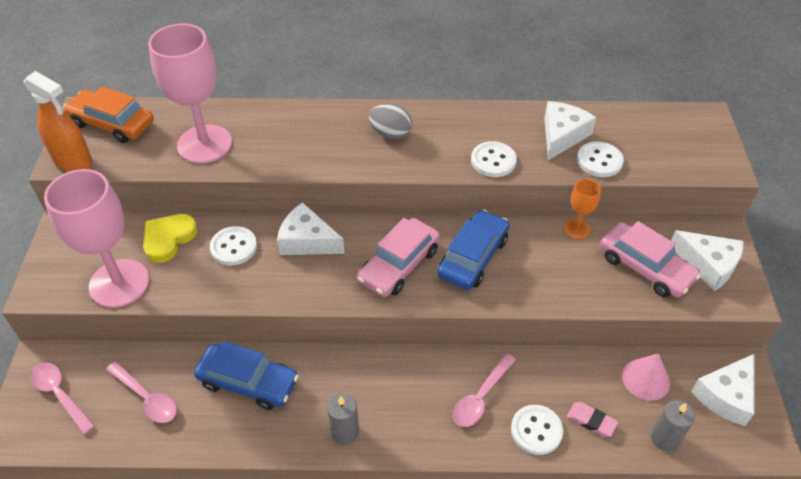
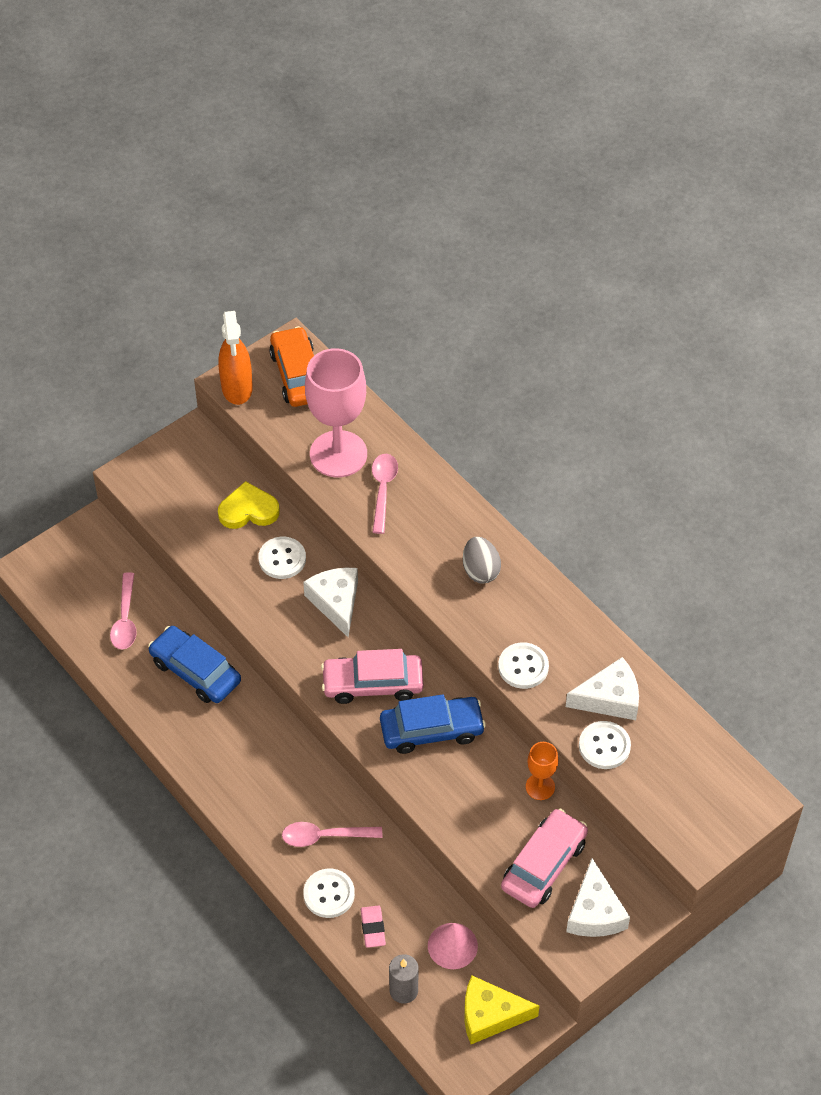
camera: 50 degrees right, 5 degrees up
(60, 394) = (80, 565): pink spoon -> pink spoon (383, 490)
(119, 283) = (180, 517): pink goblet -> none
(248, 382) = (195, 671): blue car -> blue car turned 150 degrees clockwise
(345, 431) = (212, 766): grey candle -> none
(645, 267) = (544, 864): pink car -> pink car turned 150 degrees counterclockwise
(726, 396) = (490, 1015): white cheese -> yellow cheese

